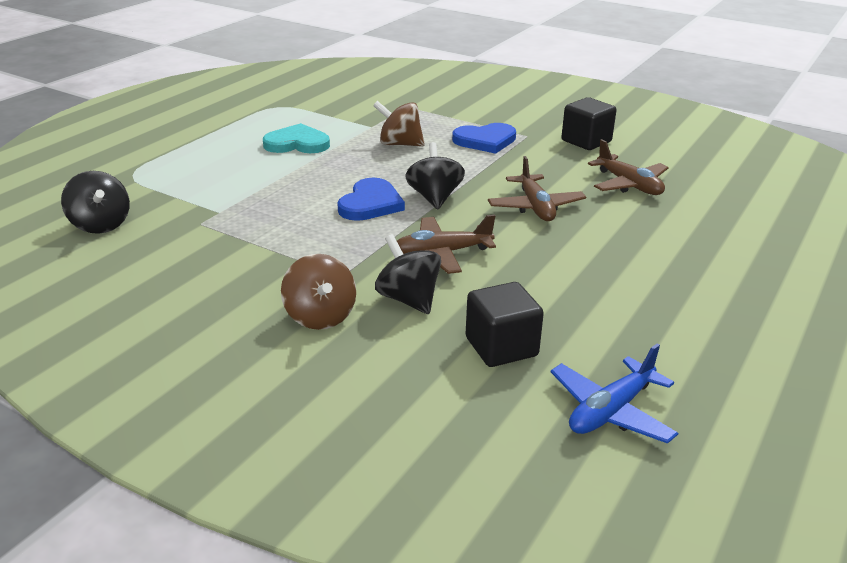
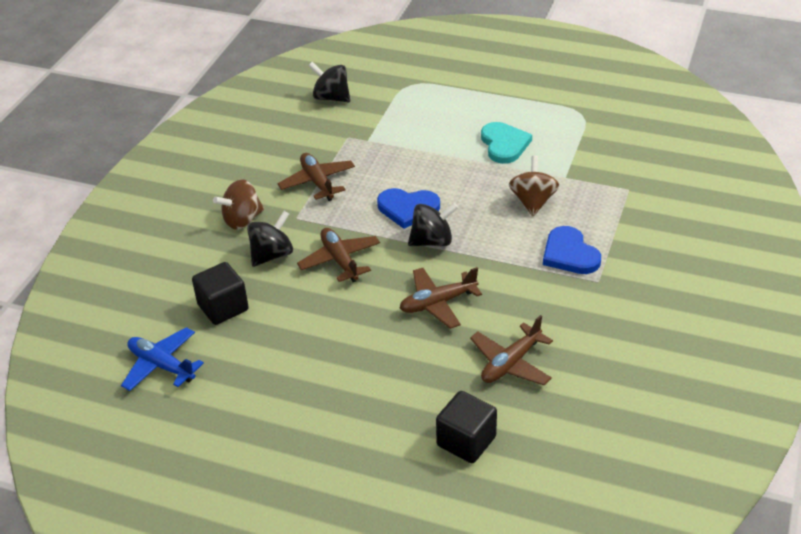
camera: 80 degrees right, 10 degrees up
(101, 225) = (331, 97): black spinning top -> black spinning top turned 75 degrees clockwise
(279, 252) = (317, 182): none -> brown plane
(586, 141) = (606, 326): black cube -> black cube (466, 441)

